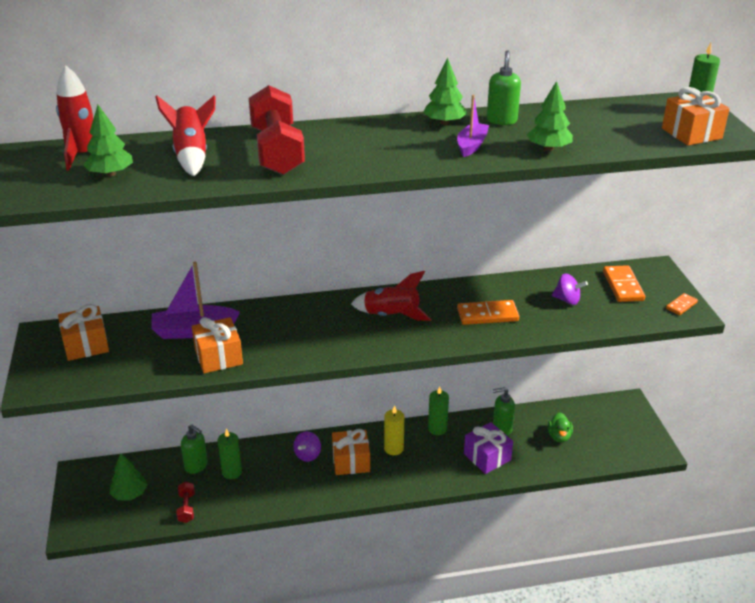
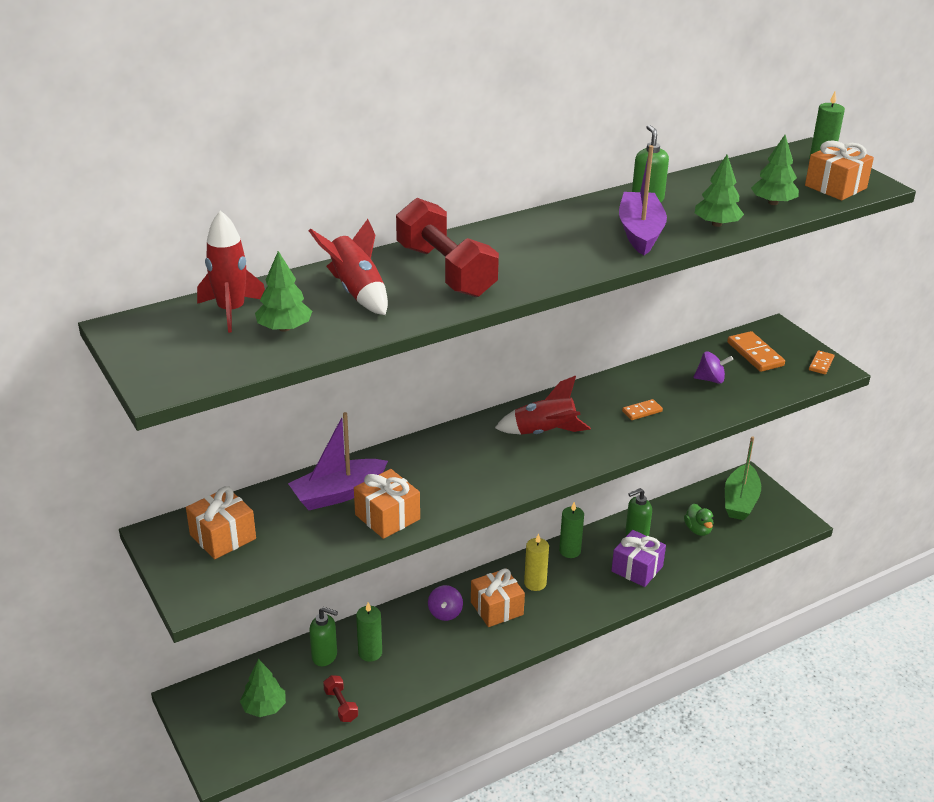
camera: 20 degrees left, 0 degrees up
(444, 122) = (592, 211): green tree -> green tree (773, 203)
(471, 145) = (640, 232): purple boat -> purple boat, size x1.60
(487, 315) = (642, 411): orange domino -> orange domino, size x0.58
(611, 420) = (740, 501): none -> green boat

